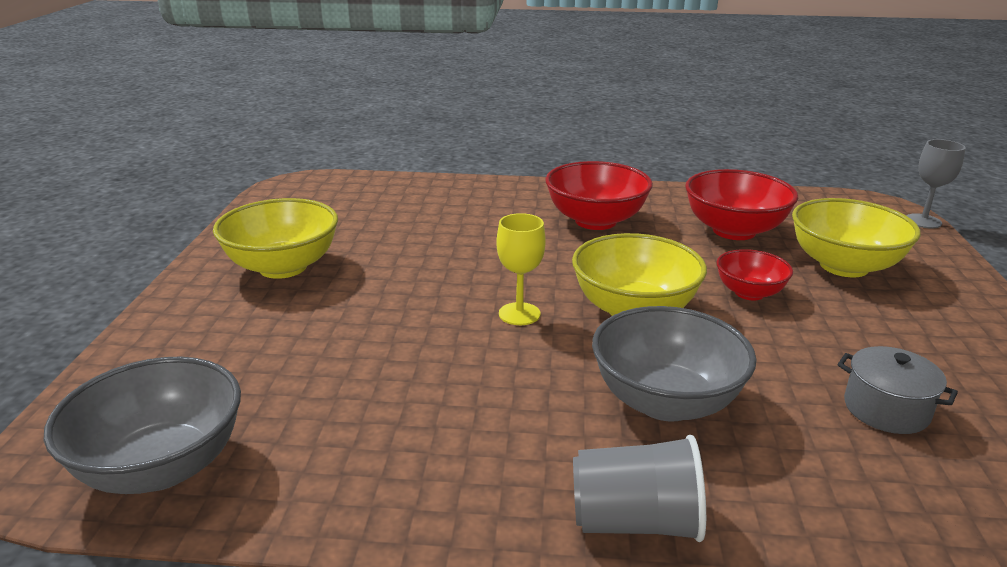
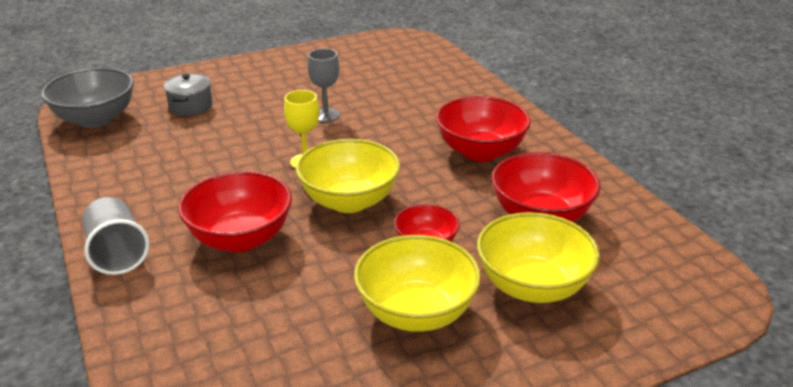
camera: 60 degrees right, 5 degrees up
(283, 267) = (293, 76): yellow bowl -> yellow bowl (416, 312)
(665, 401) = (240, 238): grey bowl -> red bowl
(886, 409) = (296, 334): grey pot -> grey pot (191, 106)
(923, 221) = (716, 328): grey goblet -> grey goblet (326, 115)

